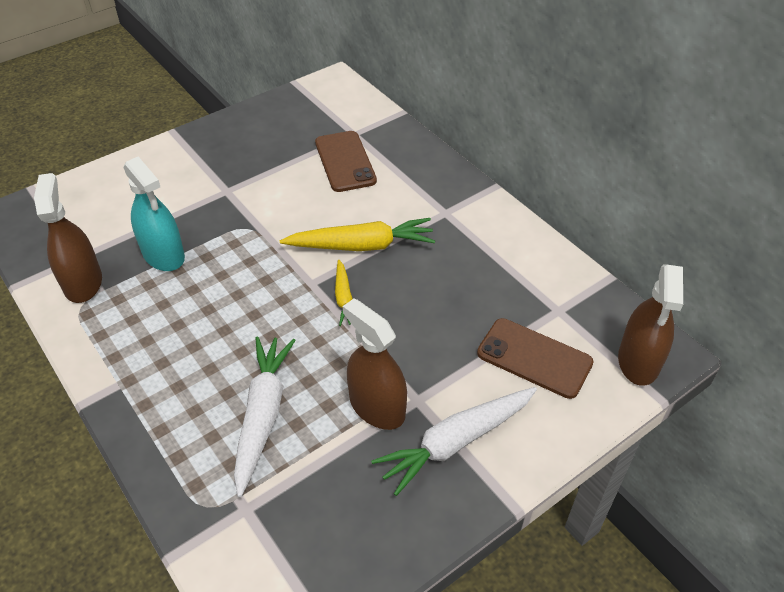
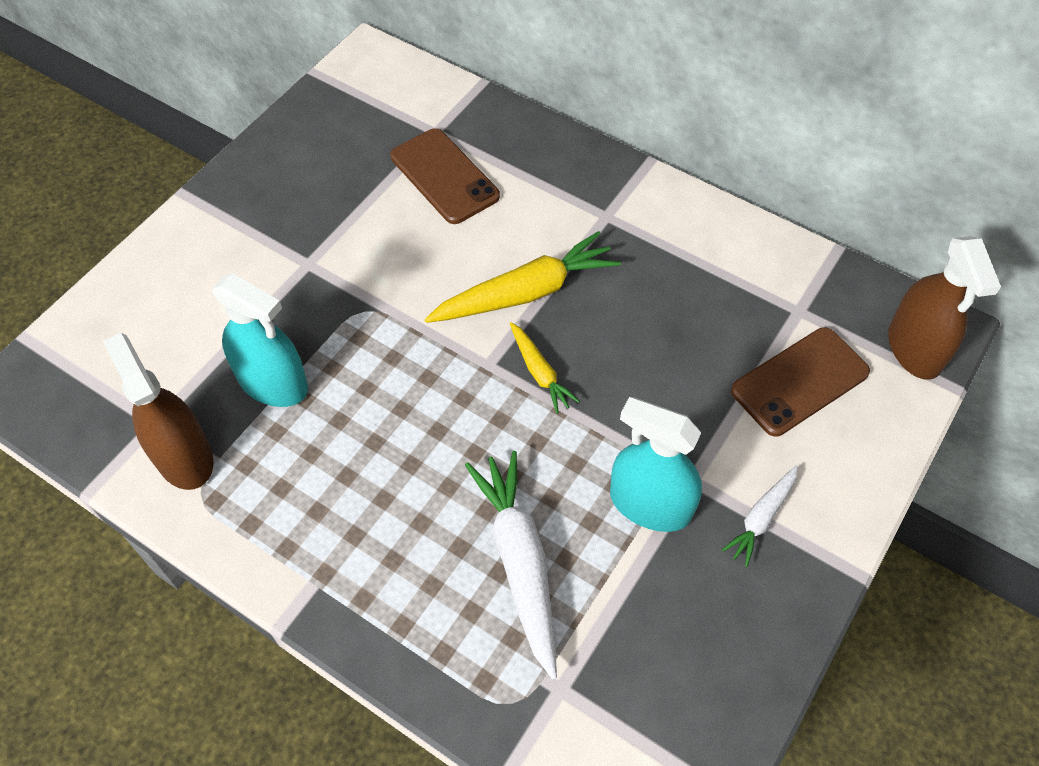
camera: 20 degrees left, 10 degrees up
(377, 407) = (650, 504): brown spray bottle -> turquoise spray bottle
(456, 442) = (761, 518): white carrot -> white carrot, size x0.54
(534, 358) = (800, 382): brown phone -> brown phone turned 45 degrees counterclockwise

